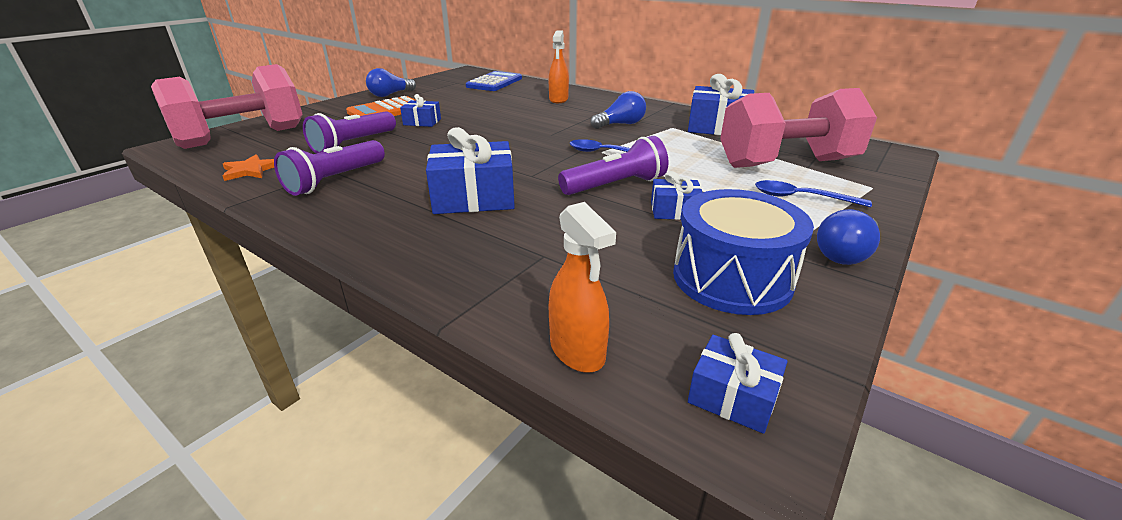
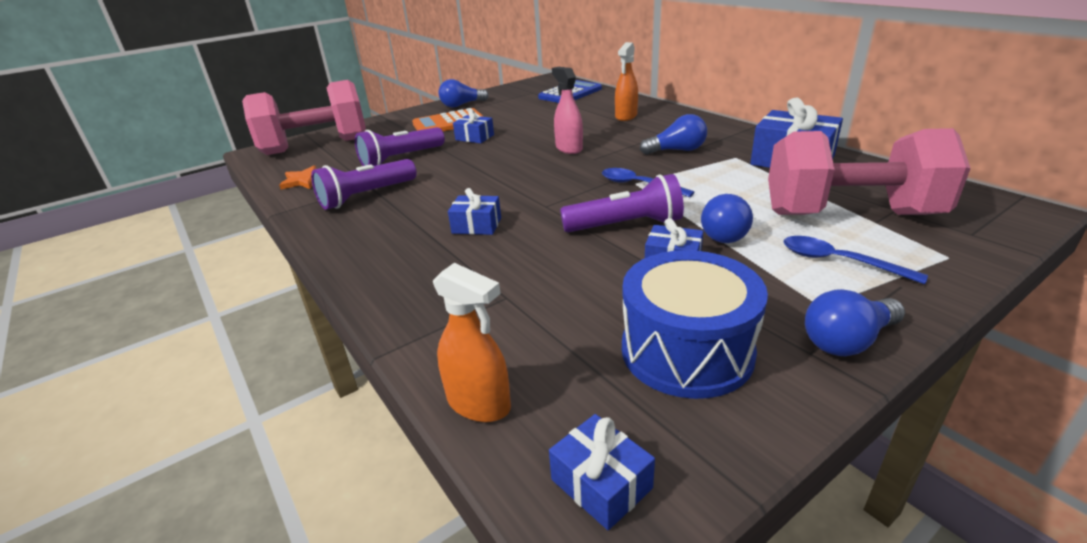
camera: 20 degrees right, 0 degrees up
(474, 197) = (476, 225): blue gift -> blue gift, size x0.55
(522, 127) = (569, 148): none -> pink spray bottle
(577, 351) = (479, 403): orange spray bottle -> orange spray bottle turned 45 degrees counterclockwise
(703, 184) = (726, 233): none -> blue light bulb

